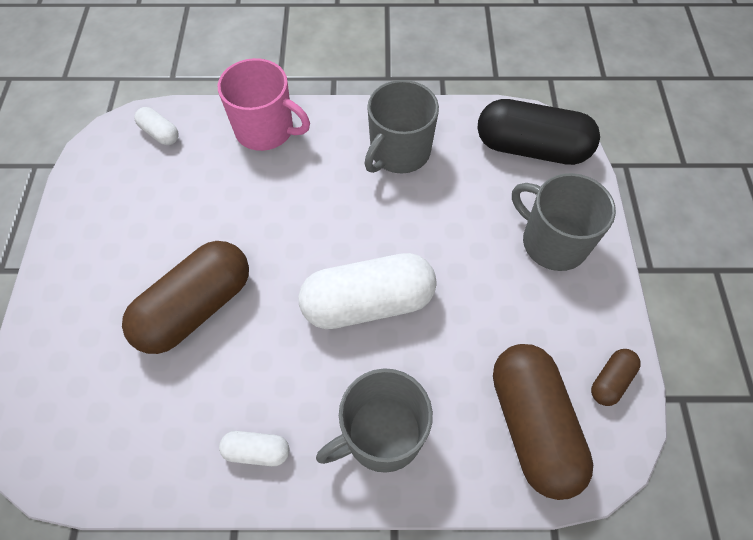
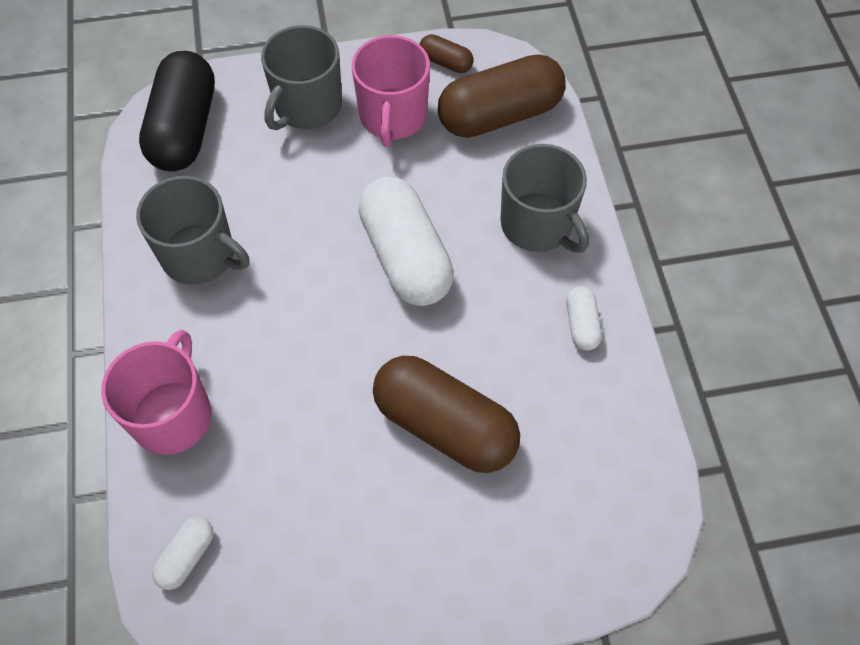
camera: 100 degrees left, 0 degrees up
(535, 316) = (393, 117): none -> pink mug

